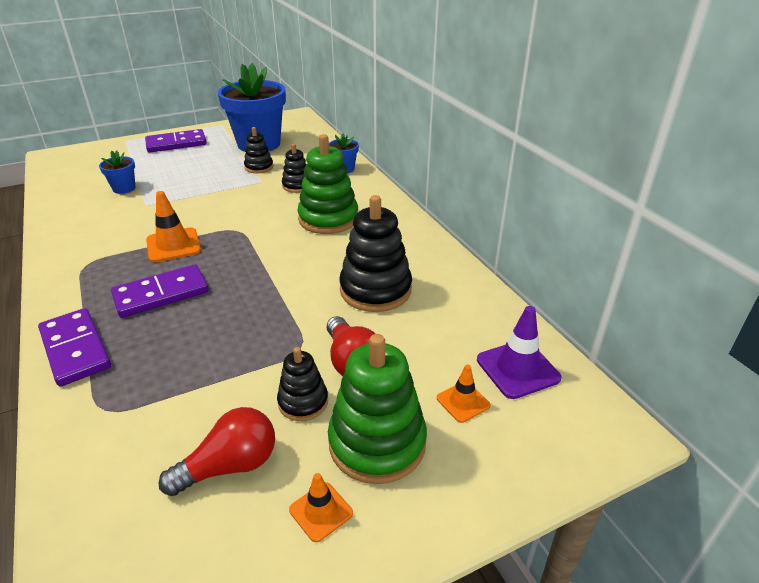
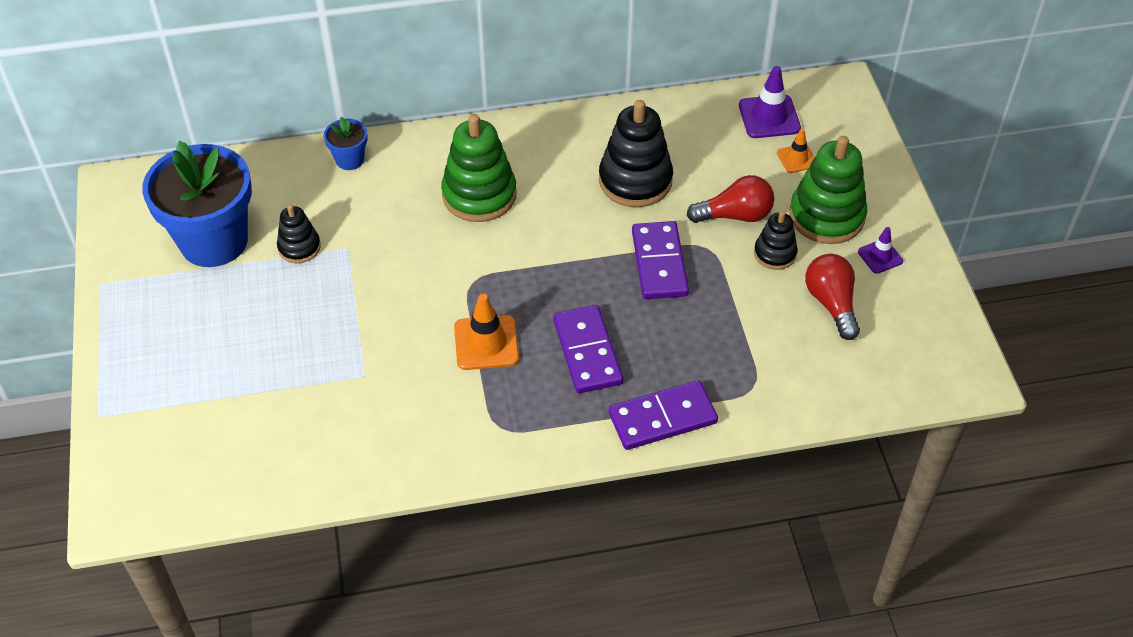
camera: 75 degrees left, 15 degrees up
(124, 188) = (298, 403): blue flower pot -> none
(176, 144) = (155, 344): purple domino -> purple domino (659, 263)
(297, 186) = (378, 213): black stacking toy -> none
(321, 511) = (880, 256): orange traffic cone -> purple traffic cone

